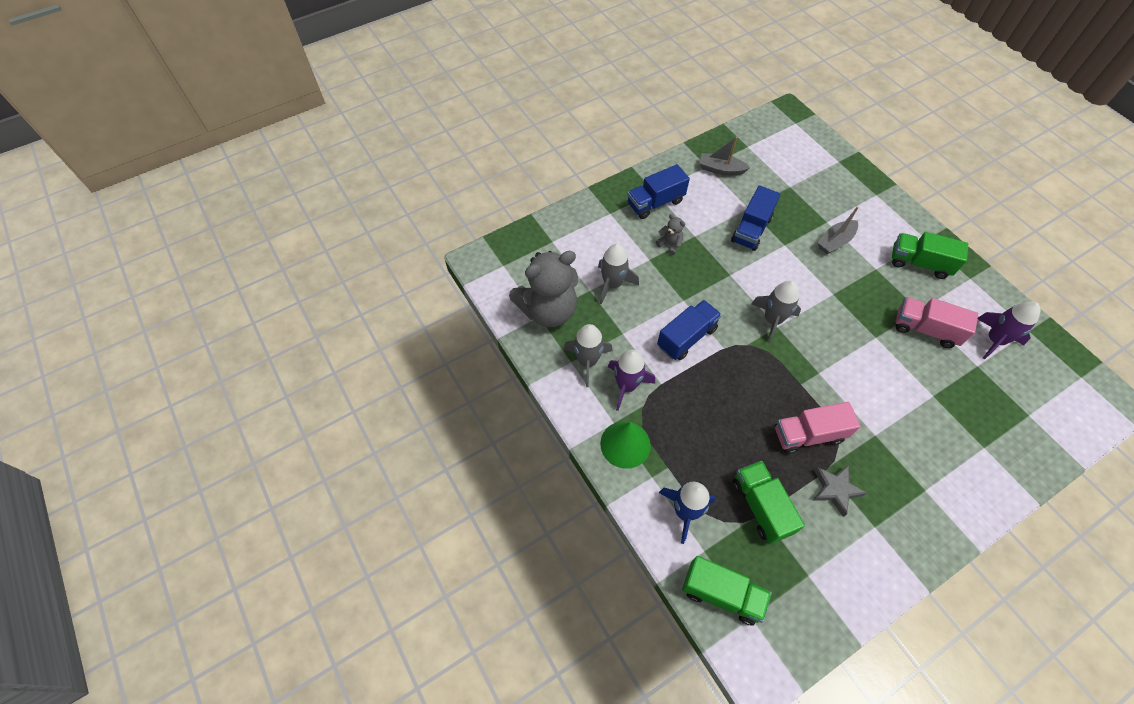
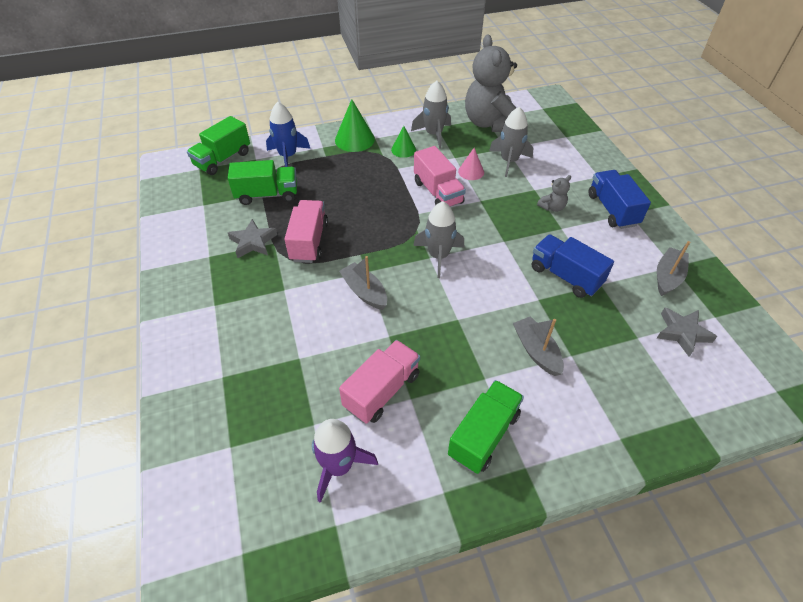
camera: 105 degrees right, 10 degrees down
(627, 386) = (403, 149): purple rocket -> green cone
(642, 314) = (471, 171): none -> pink cone
(686, 337) = (438, 192): blue truck -> pink truck
(772, 163) = (682, 333): none -> grey star
(842, 367) = (364, 292): none -> grey boat

